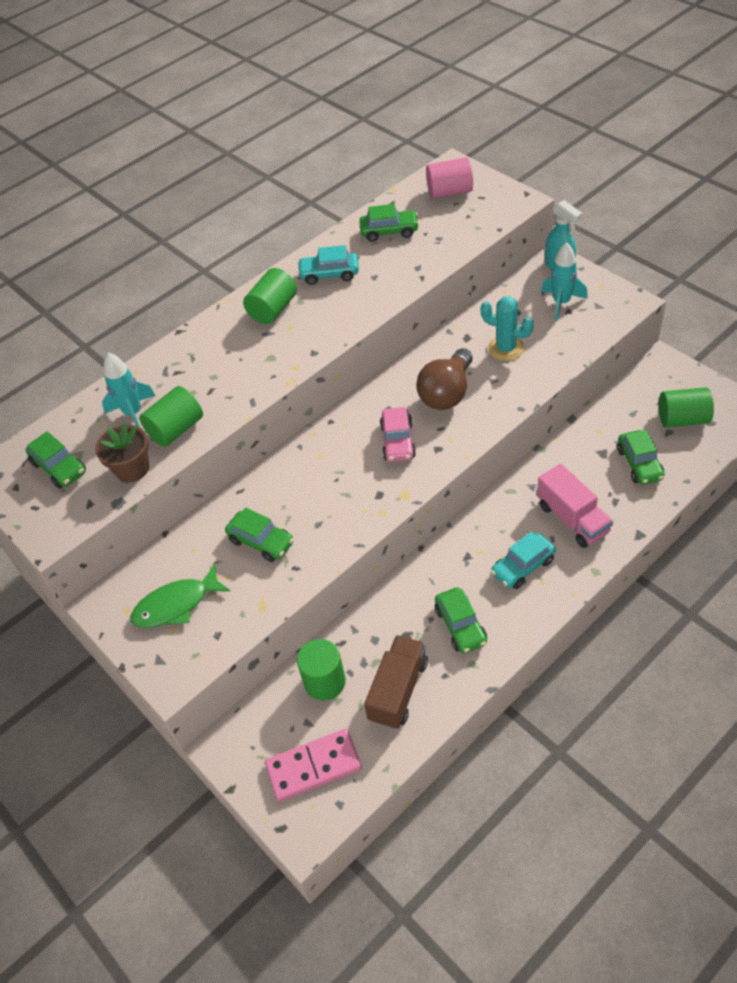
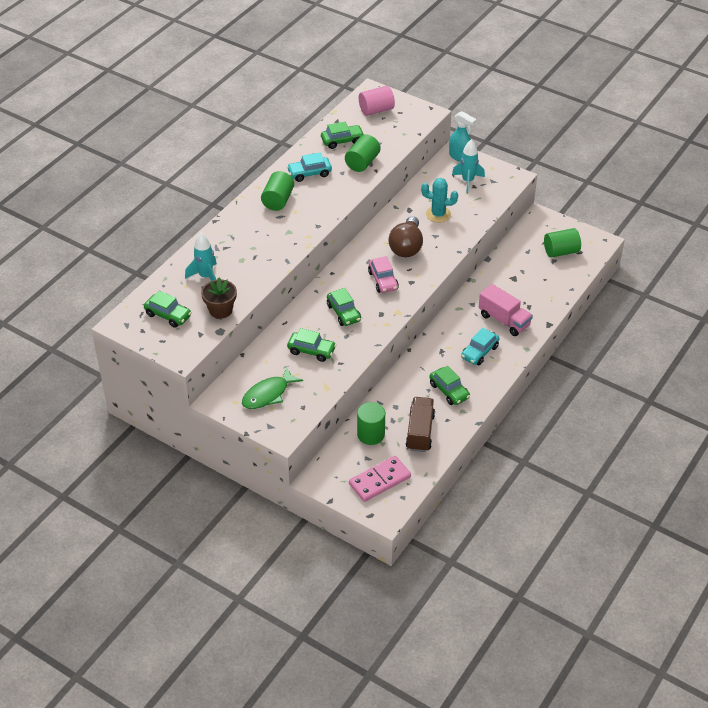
camera: 20 degrees left, 5 degrees down
(176, 429) = (241, 283): green cylinder -> green cylinder (362, 163)
(639, 464) = (539, 282): green car -> green car (343, 313)

